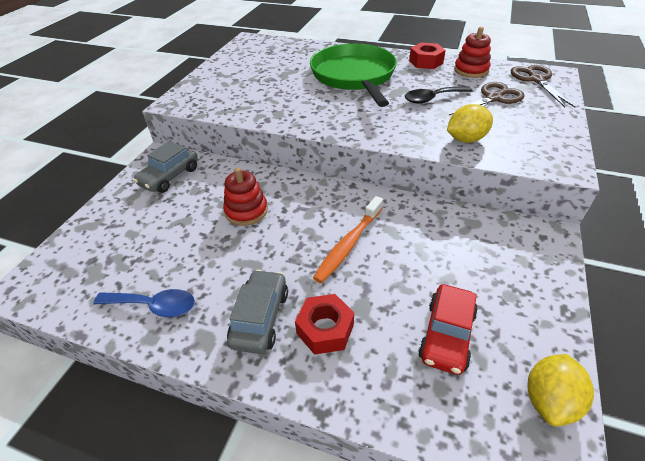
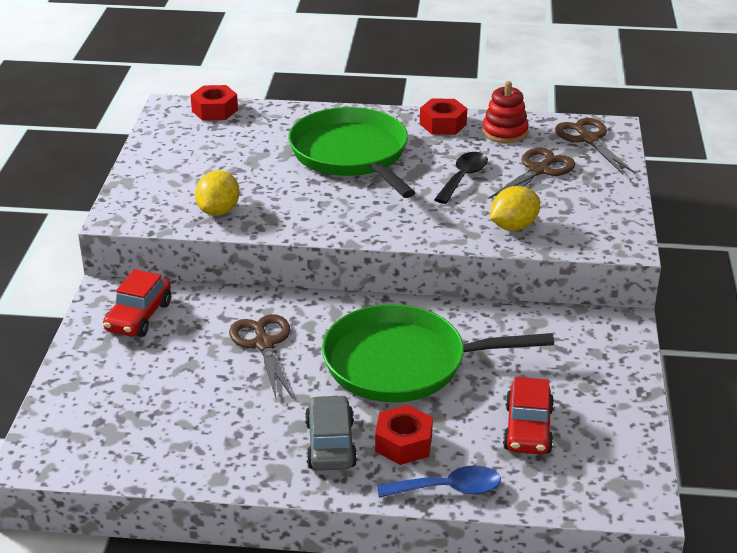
camera: 15 degrees left, 10 degrees down
(154, 306) = (205, 452): blue spoon -> blue spoon (448, 489)
(170, 176) = (139, 317): grey car -> red car
(246, 211) = (264, 344): red stacking toy -> brown scissors
(275, 43) = (215, 110): none -> red nut
(348, 244) = (402, 363): orange toothbrush -> green pan
(432, 98) = (463, 178): black spoon -> black spoon turned 150 degrees clockwise
(549, 400) = (629, 462): yellow lemon -> yellow lemon (219, 211)

